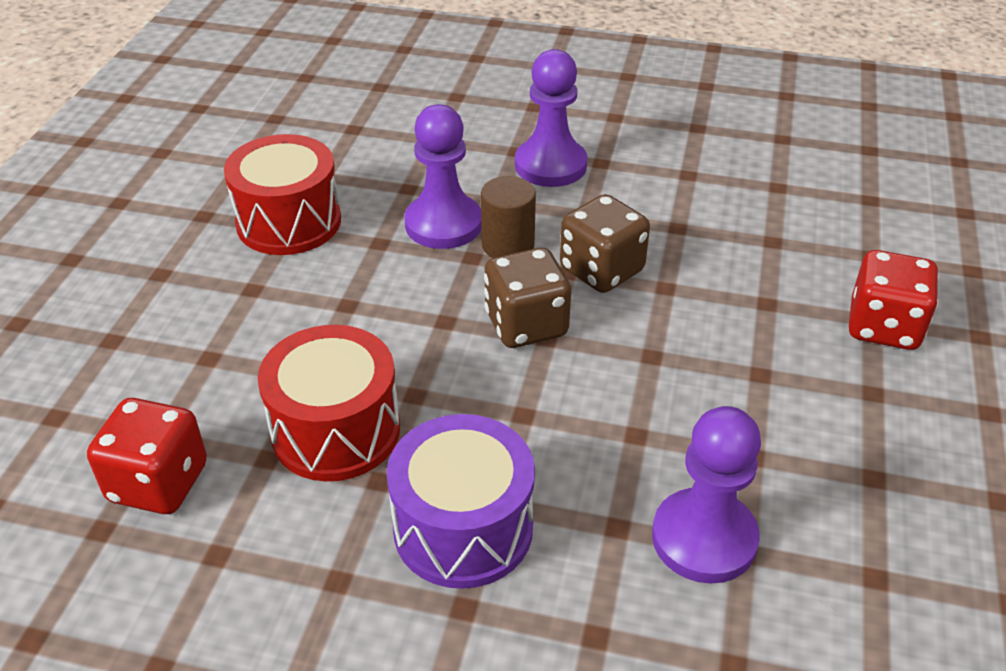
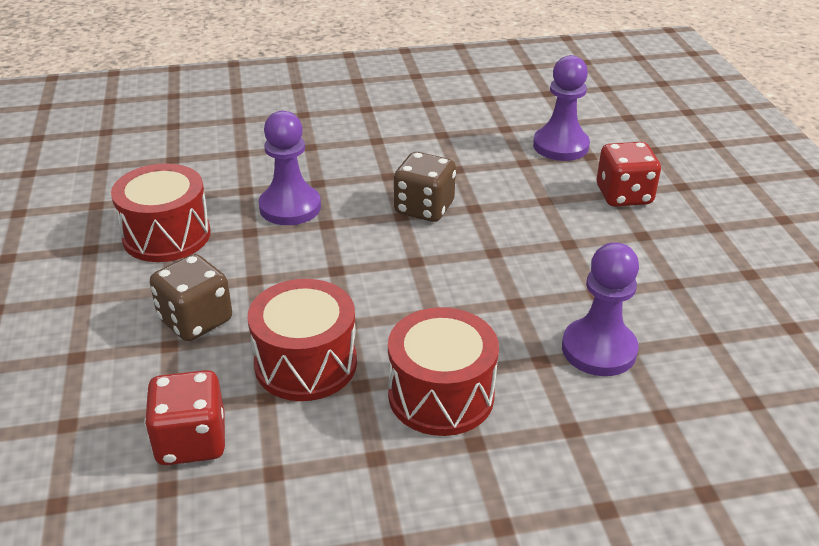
camera: 25 degrees left, 5 degrees down
(463, 528) = (441, 395): purple drum -> red drum
(508, 245) = (347, 209): brown cylinder -> none
(526, 325) = (395, 256): brown dice -> brown dice (195, 320)
(550, 165) = (342, 150): purple pawn -> purple pawn (560, 146)

